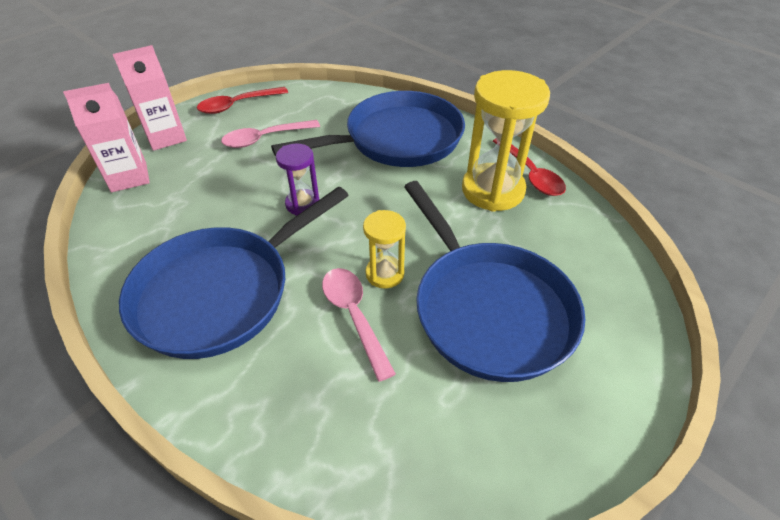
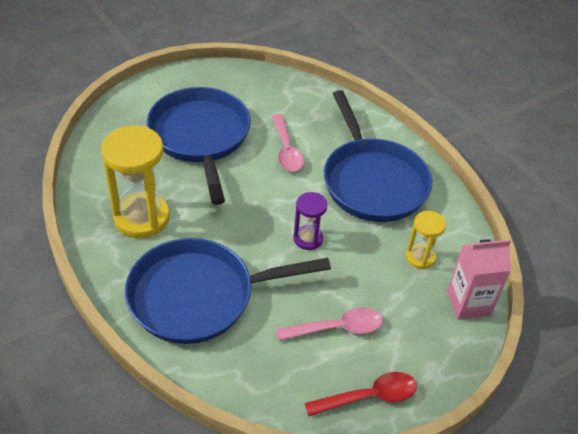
camera: 170 degrees left, 0 degrees up
(166, 137) = (445, 355): pink carton -> none
(220, 292) = (372, 181): blue pan -> blue pan turned 105 degrees clockwise
(385, 274) = (258, 170): yellow hourglass -> yellow hourglass (420, 257)
(530, 174) = (97, 226): red spoon -> none

